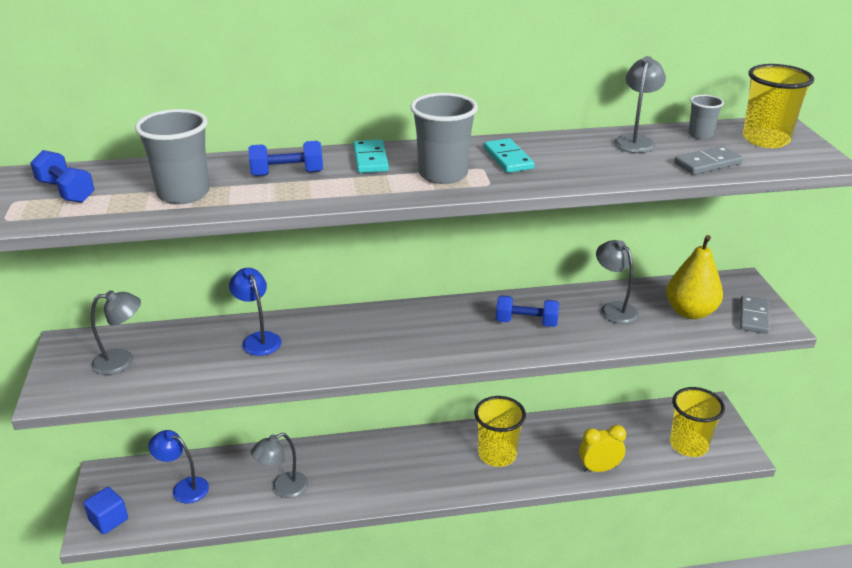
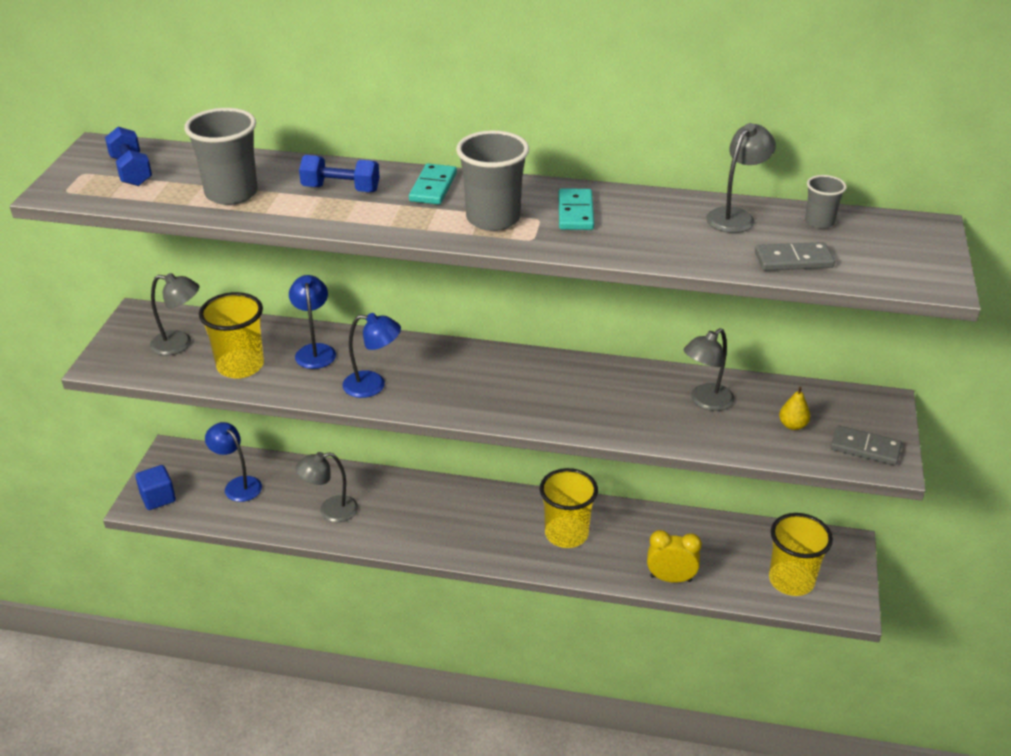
camera: 20 degrees right, 5 degrees up
(330, 357) = (373, 385): none -> blue lamp
(526, 322) = (597, 395): blue dumbbell -> none
(614, 309) = (705, 402): grey lamp -> grey lamp turned 120 degrees counterclockwise
(690, 312) = (792, 425): yellow pear -> yellow pear, size x0.47
(753, 317) = (865, 448): grey domino -> grey domino turned 75 degrees clockwise
(765, 140) = (893, 243): yellow cup -> yellow cup (240, 366)

